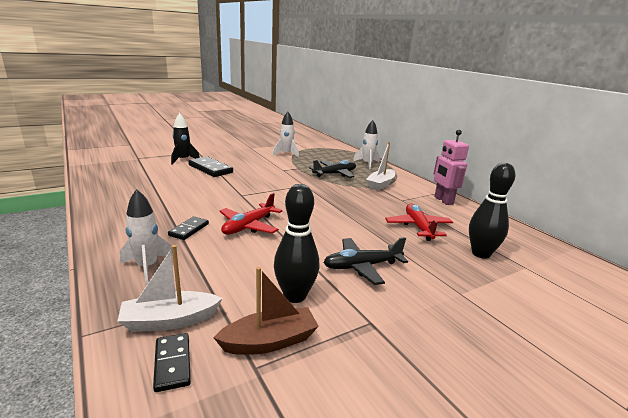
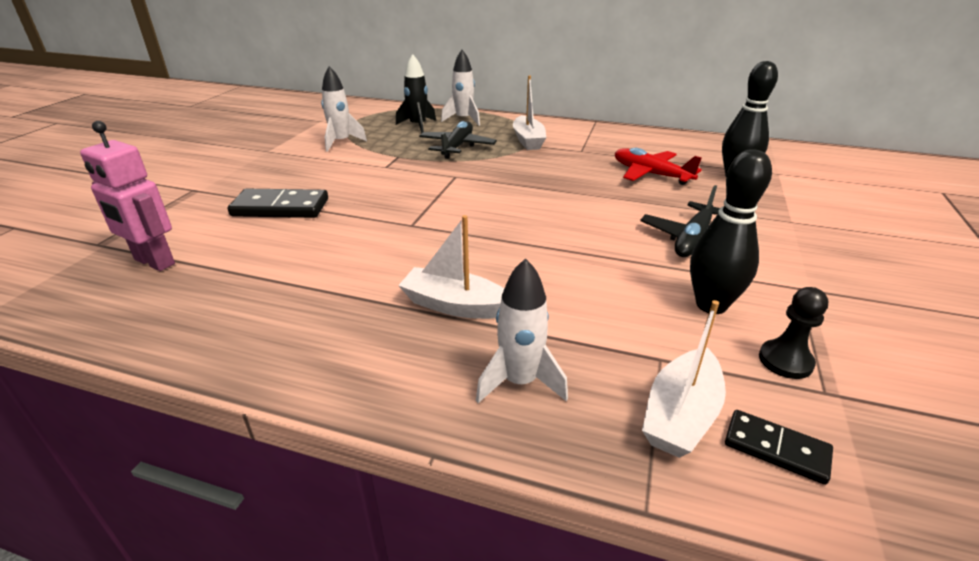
camera: 40 degrees left, 10 degrees up
(183, 160) = (200, 213): black rocket -> black rocket (418, 126)
(189, 230) = (455, 305): black domino -> white boat
(249, 226) = (510, 259): red plane -> none
(270, 341) = (785, 361): brown boat -> black pawn
(443, 200) = (613, 135): pink robot -> pink robot (154, 262)

